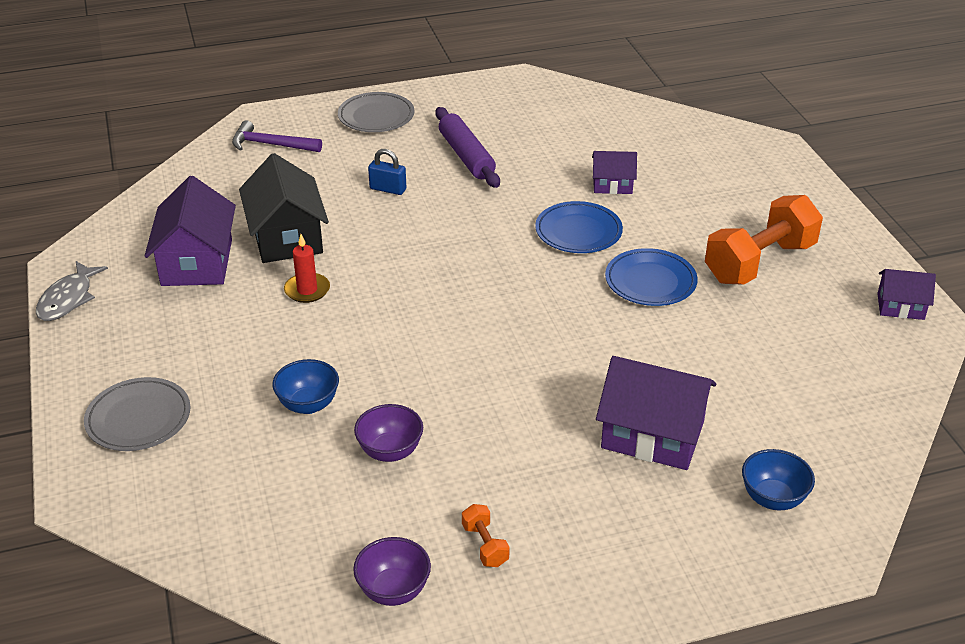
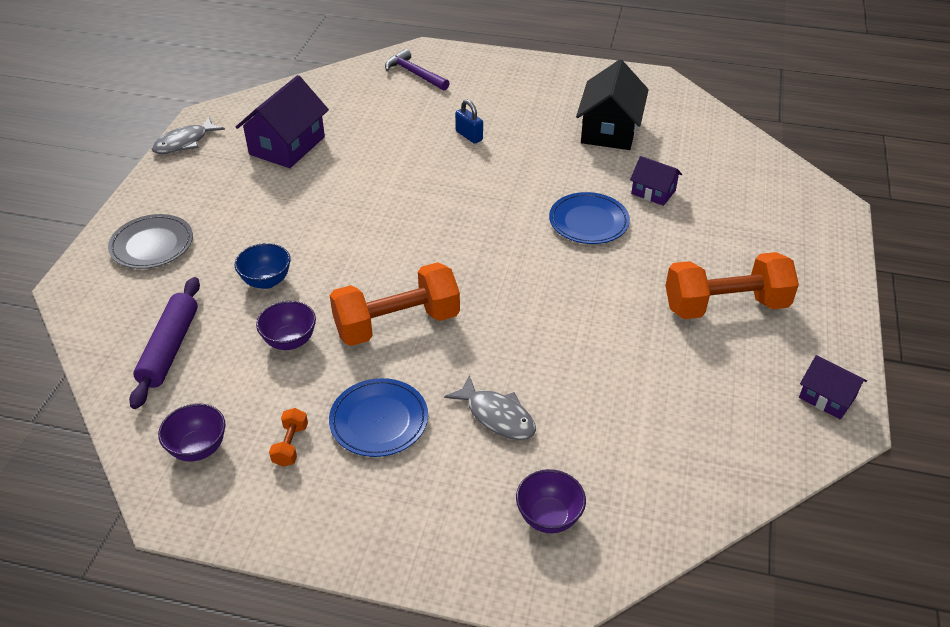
camera: 30 degrees right, 5 degrees up
(287, 237) = (363, 148): black house -> black house (609, 130)
(307, 290) = (342, 194): red candle -> none
(376, 116) = (511, 75): grey plate -> none
(466, 156) = (553, 129): purple rolling pin -> purple rolling pin (170, 348)
(483, 392) = (397, 324): none -> orange dumbbell
(650, 282) = (612, 286): blue plate -> blue plate (379, 421)
(652, 435) = (497, 416): purple house -> grey fish
(773, 498) = (549, 517): blue bowl -> purple bowl

